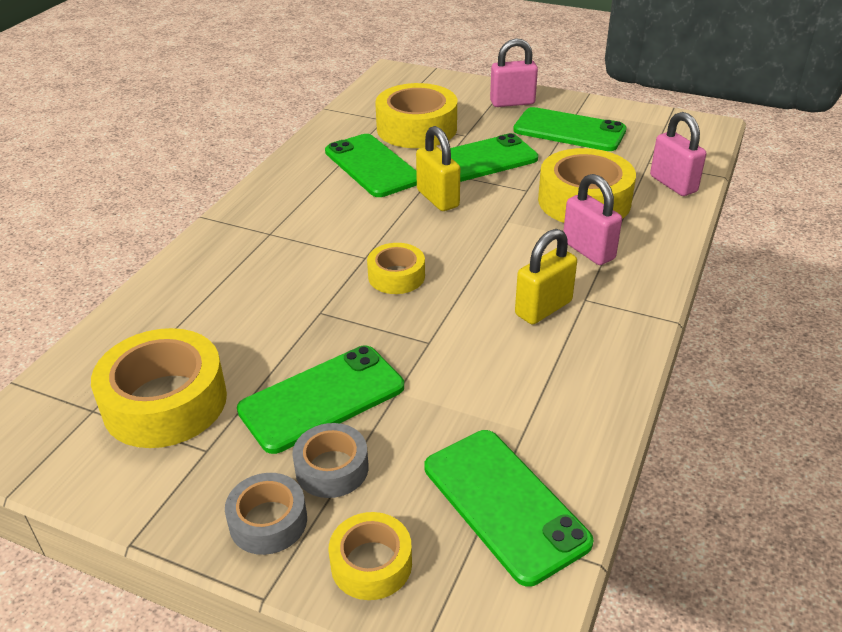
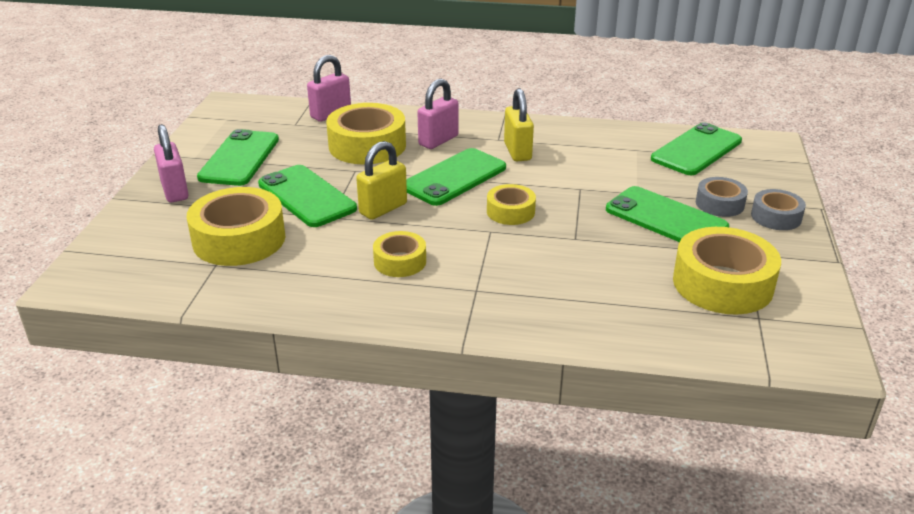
camera: 105 degrees left, 5 degrees down
(371, 564) = (769, 181): yellow tape -> yellow tape (400, 261)
(372, 166) = (329, 253): green phone -> green phone (454, 177)
(543, 308) = (517, 152): yellow padlock -> yellow padlock turned 45 degrees clockwise

